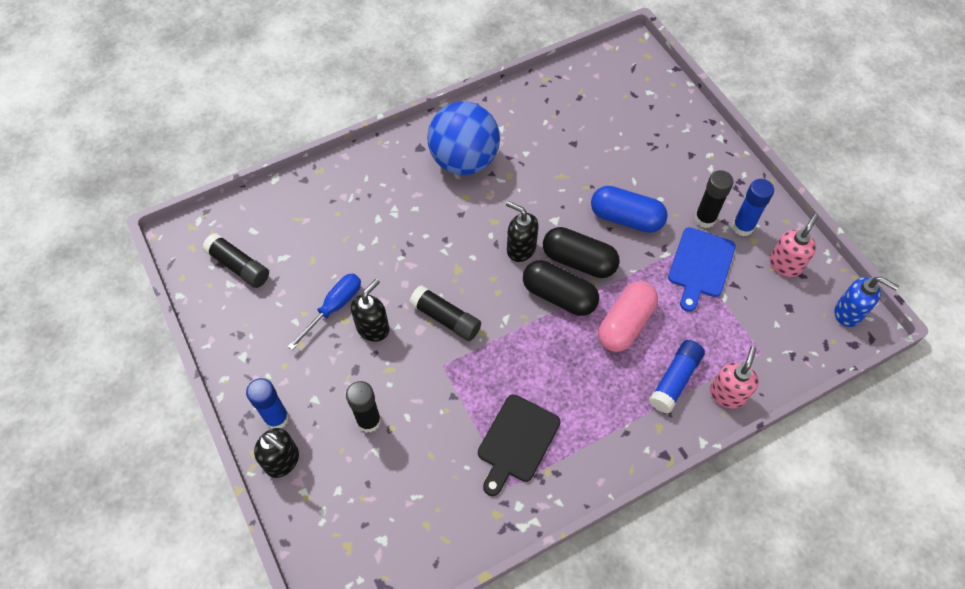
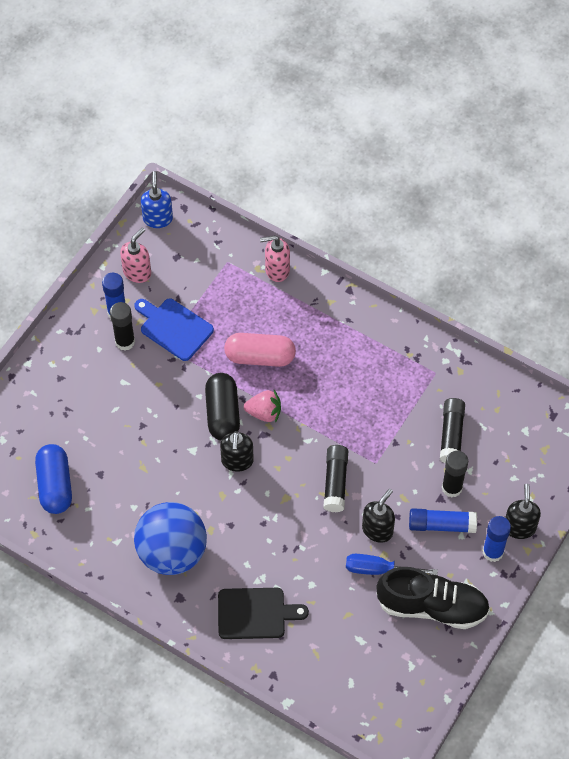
camera: 120 degrees left, 0 degrees up
(239, 266) = (391, 669): black glue stick -> black glue stick (451, 435)
(266, 332) = (432, 606): none -> black shoe
(373, 328) = (377, 530): black soap dispenser -> black soap dispenser turned 120 degrees clockwise
(517, 442) = (401, 384): black cutting board -> black cutting board (255, 613)
(559, 296) = (264, 413): black capsule -> pink strawberry
(626, 218) = (159, 398): blue capsule -> blue capsule (55, 485)
(675, 380) = (287, 306): blue glue stick -> blue glue stick (441, 525)
(700, 265) = (174, 328): blue cutting board -> blue cutting board turned 135 degrees counterclockwise
(785, 264) = (137, 272): pink soap dispenser -> pink soap dispenser turned 120 degrees clockwise

